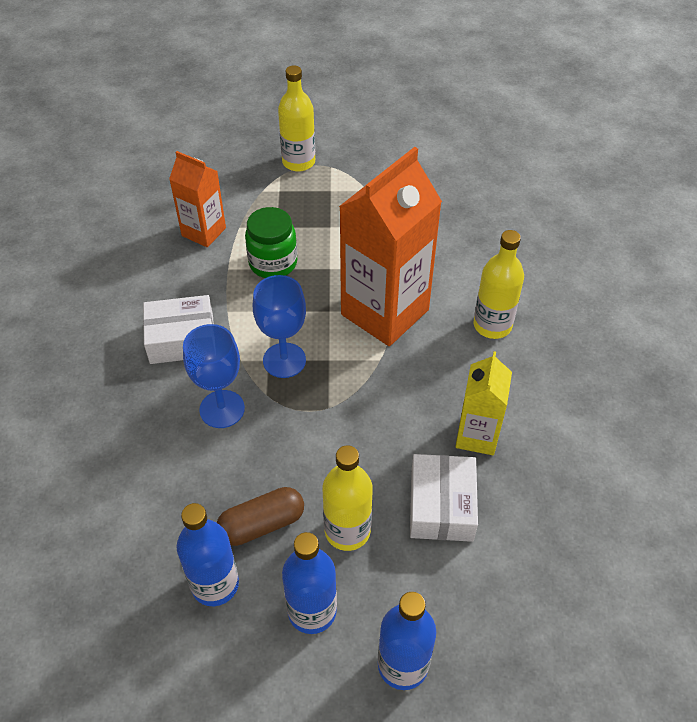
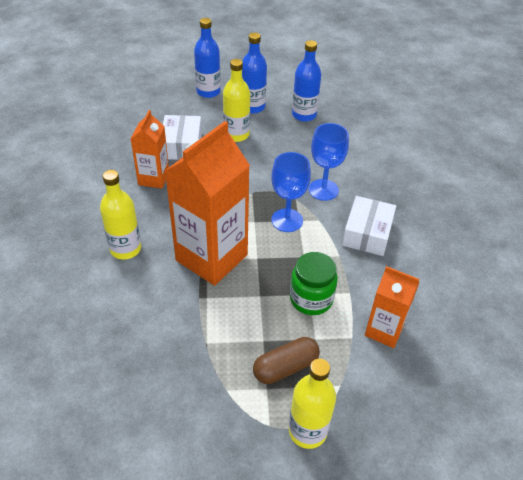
camera: 175 degrees right, 5 degrees down
(182, 339) = (367, 233): white box -> white box turned 60 degrees counterclockwise
(262, 524) = (284, 137): brown capsule -> brown capsule (285, 367)
(477, 436) = (154, 178): yellow carton -> orange carton

